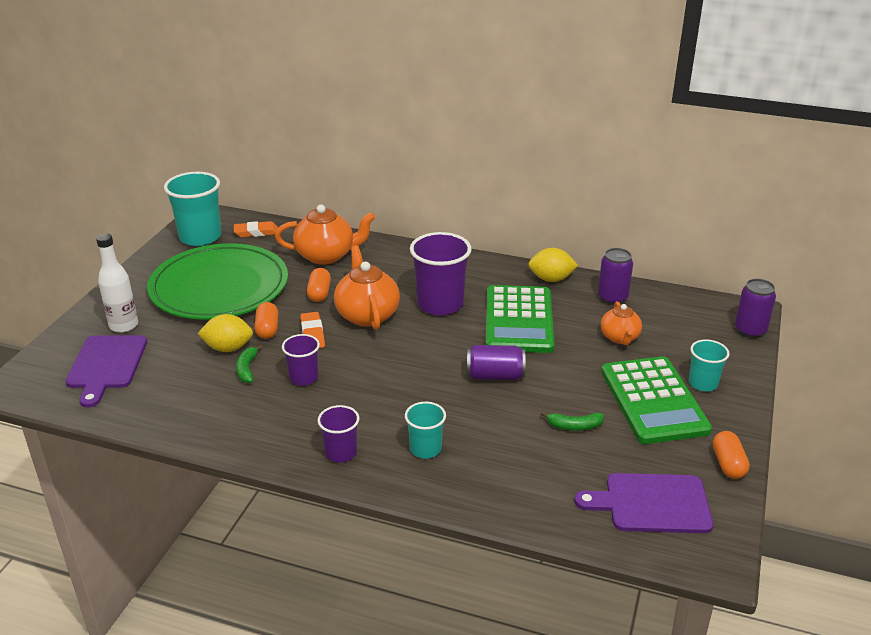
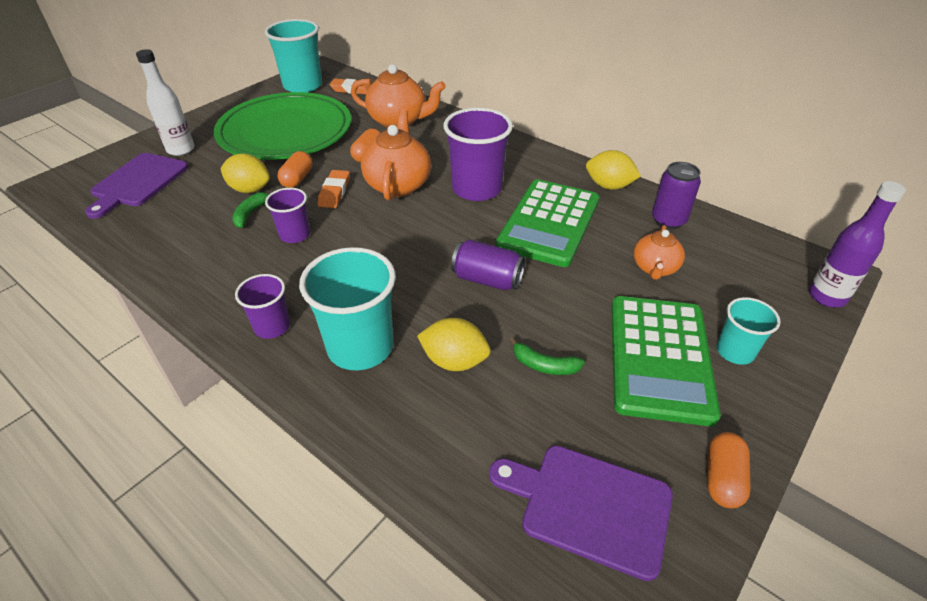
camera: 20 degrees right, 10 degrees up
(425, 449) = (360, 347): turquoise cup -> turquoise cup, size x1.79
(505, 440) = (454, 361): none -> yellow lemon
(750, 330) = (826, 297): purple can -> purple bottle

